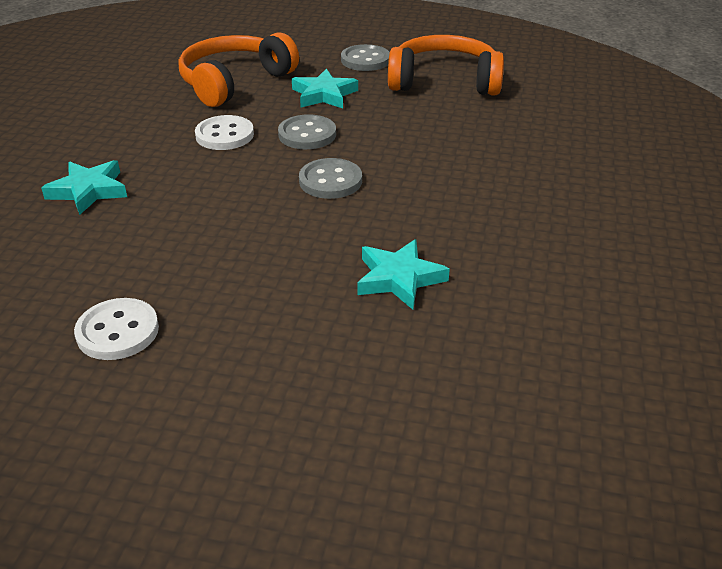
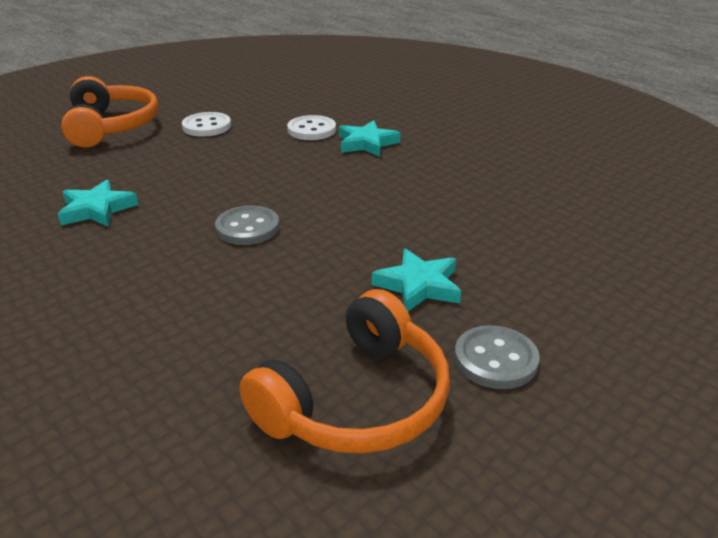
camera: 125 degrees right, 5 degrees down
(224, 135) = (390, 206): white button -> white button (311, 130)
(234, 82) = (507, 242): orange headphones -> orange headphones (111, 126)
(307, 134) = (340, 244): grey button -> none

